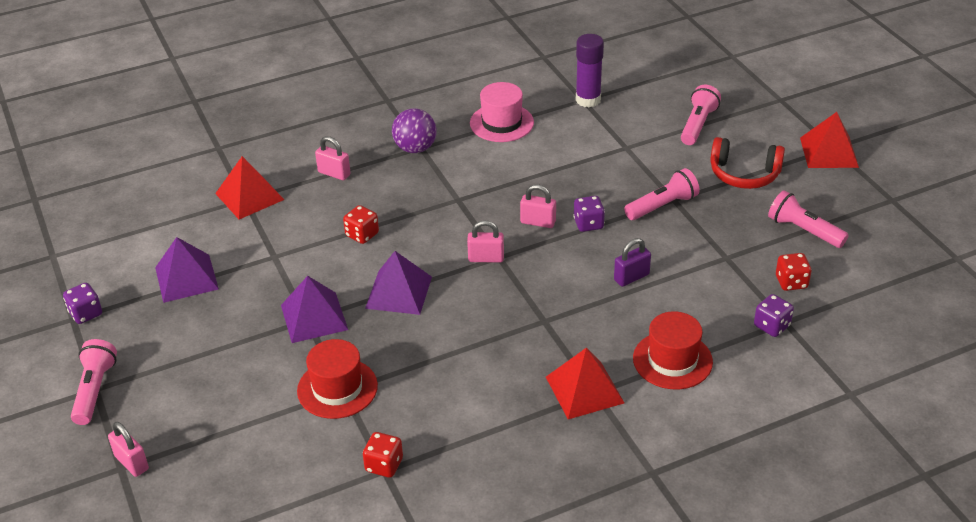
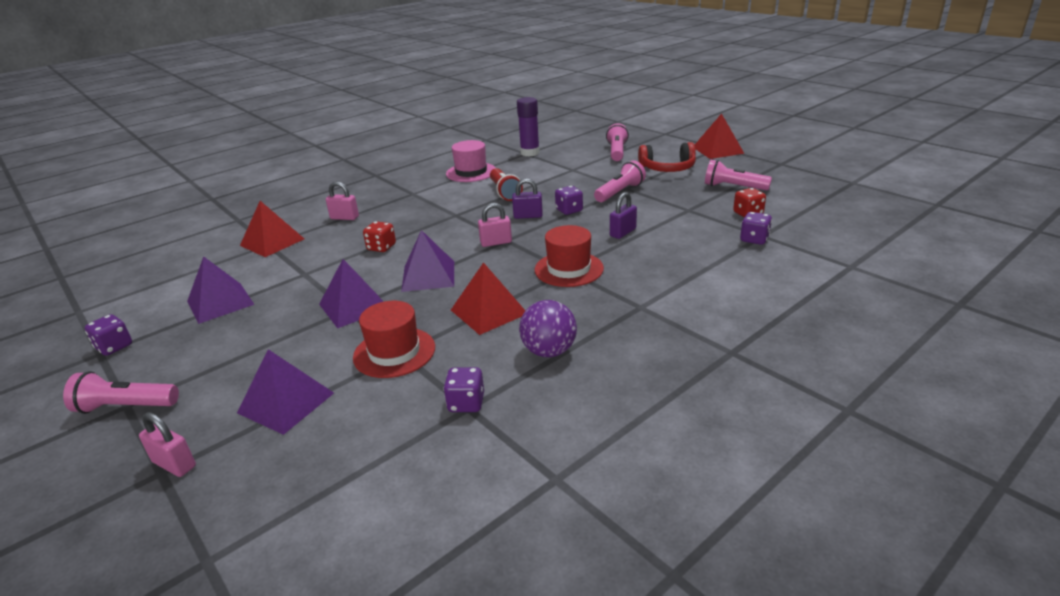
camera: 15 degrees left, 10 degrees down
(94, 390) = (125, 407): pink flashlight -> pink flashlight turned 75 degrees counterclockwise
(229, 422) = (286, 403): none -> purple pyramid
(384, 465) = (466, 403): red dice -> purple dice
(415, 148) = (408, 194): purple ball -> purple ball (549, 351)
(528, 172) = (505, 192): none -> red flashlight
(538, 222) = (528, 216): pink padlock -> purple padlock
(584, 389) = (630, 307): red pyramid -> red pyramid (488, 311)
(672, 360) = (692, 274): red hat -> red hat (569, 269)

